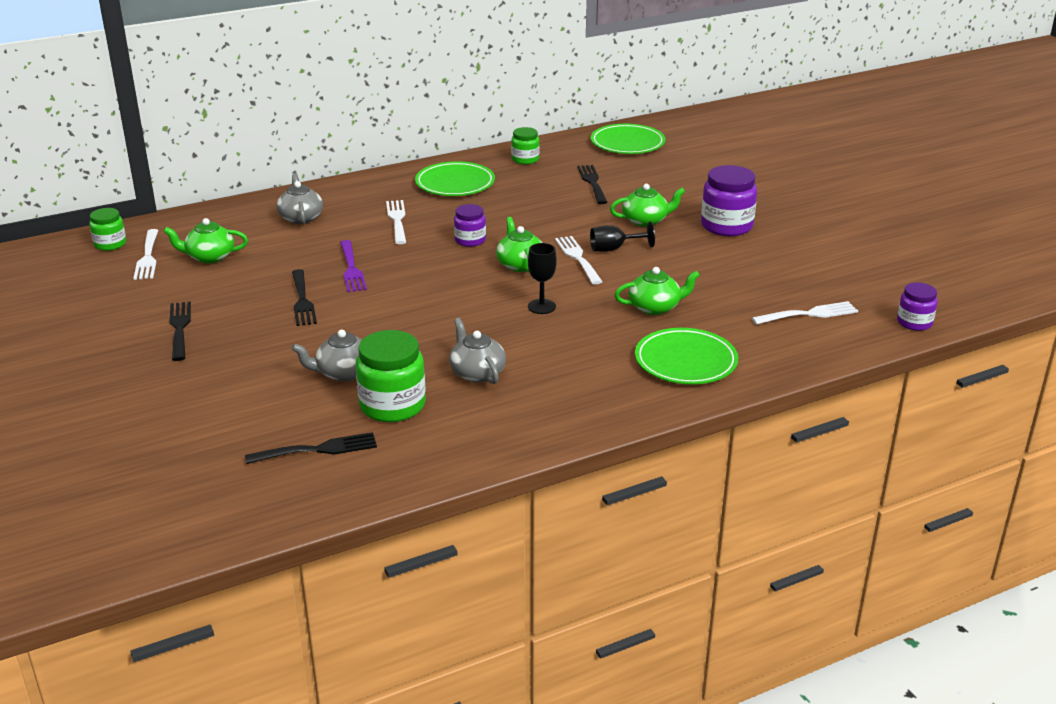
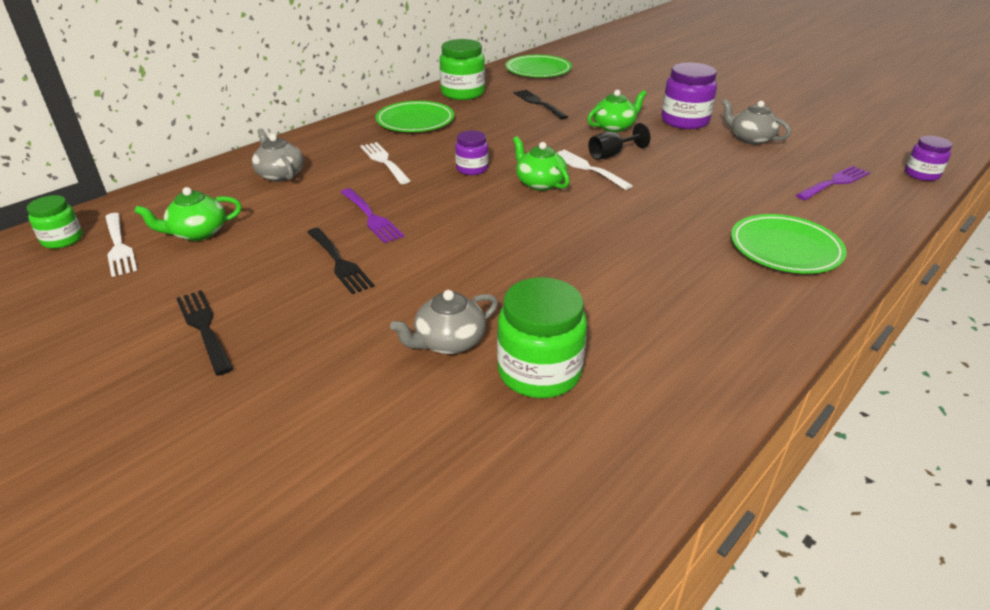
camera: 20 degrees left, 5 degrees up
(317, 450) = (494, 463): black fork -> none
(477, 372) = (598, 307): grey teapot -> grey teapot (750, 139)
(525, 159) = (463, 93): green jar -> green jar, size x1.70
(541, 306) = (598, 220): black goblet -> none
(655, 307) = (701, 201): green teapot -> none
(809, 314) = (834, 183): white fork -> purple fork

